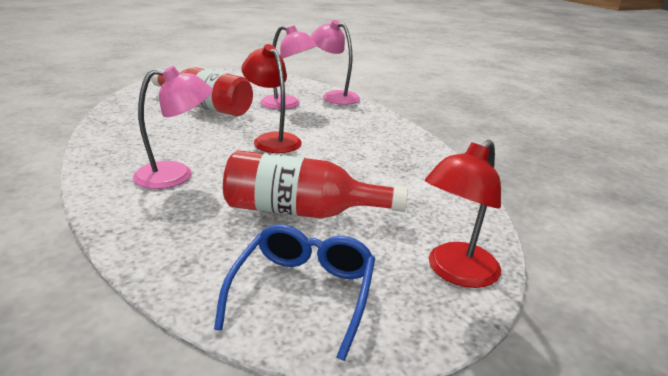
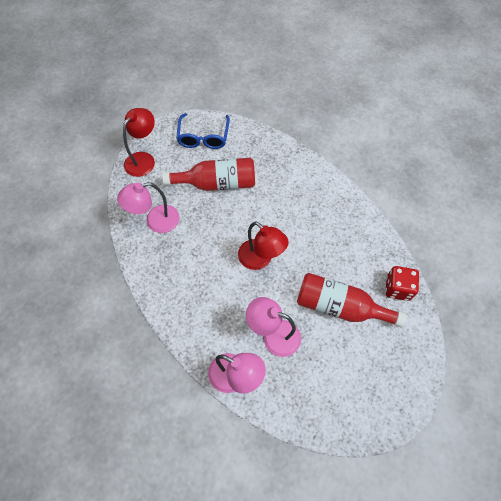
camera: 170 degrees right, 35 degrees up
(131, 106) = (397, 288): none -> red dice
(176, 175) = (296, 199): pink lamp -> pink lamp (155, 221)

